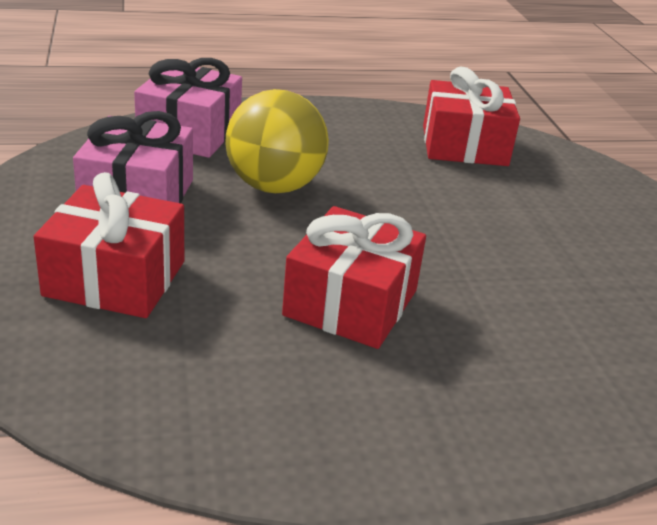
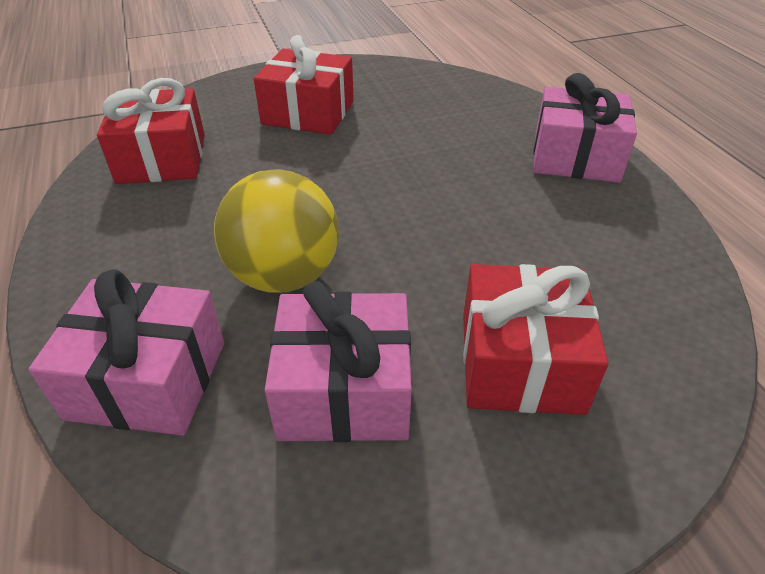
camera: 95 degrees left, 10 degrees up
(351, 303) = (469, 207): red gift -> red gift (308, 113)
(457, 430) = (575, 157): none -> pink gift

